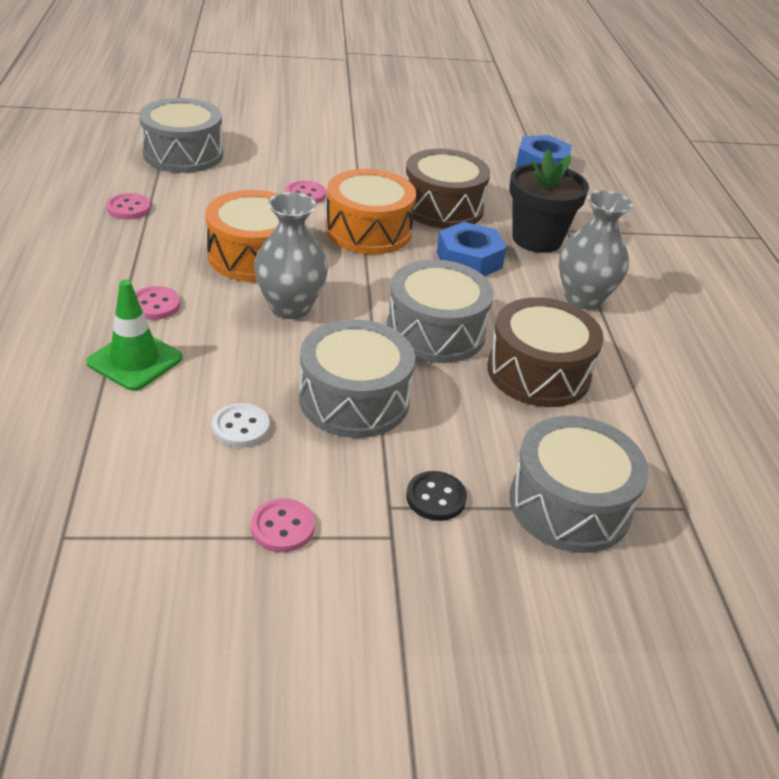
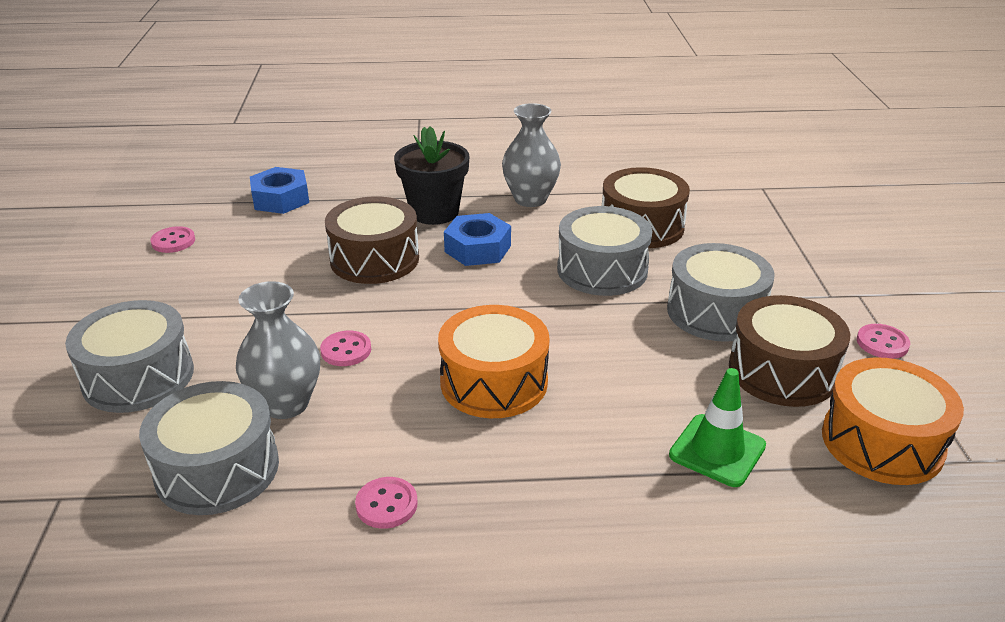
camera: 85 degrees left, 5 degrees down
(155, 305) = (612, 448): pink button -> pink button (173, 241)
(241, 427) = (782, 371): white button -> brown drum
(290, 307) = (588, 352): grey vase -> grey vase (286, 404)
(368, 231) = (429, 305): orange drum -> orange drum (882, 442)
(436, 498) = (809, 276): black button -> none
(569, 504) = (784, 226): grey drum -> grey drum (138, 377)

